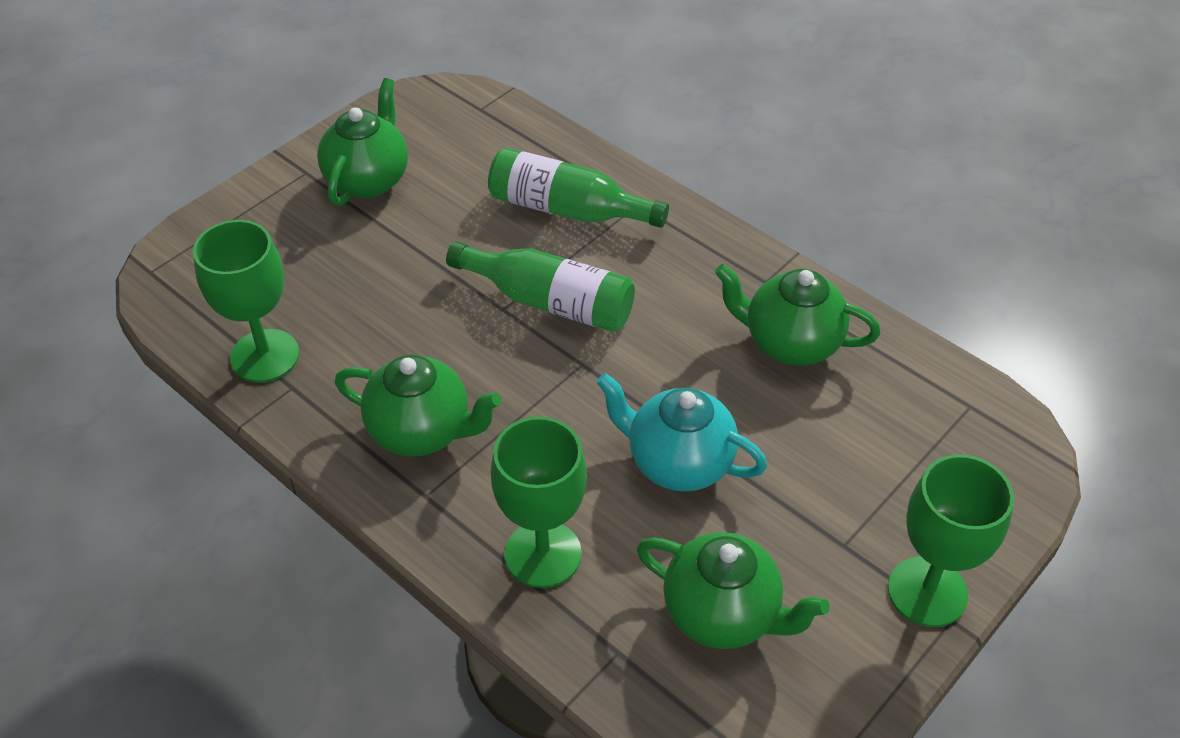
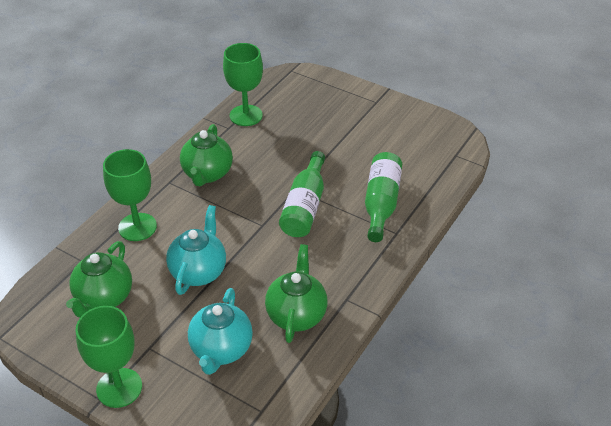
camera: 80 degrees right, 5 degrees down
(368, 180) = (378, 124): green teapot -> none
(854, 445) = (221, 350): none -> turquoise teapot

